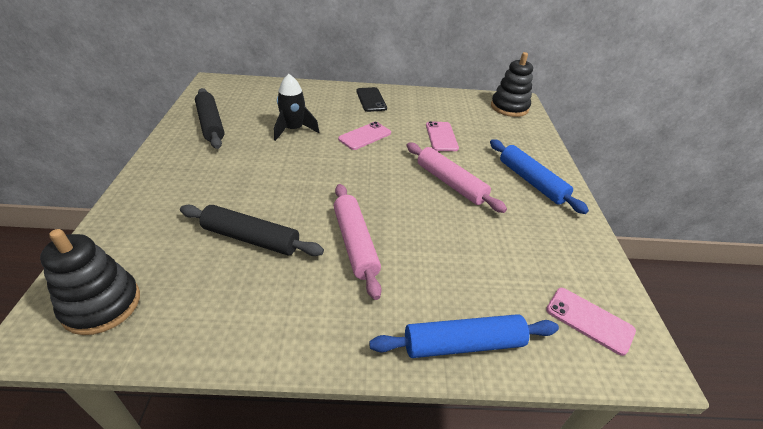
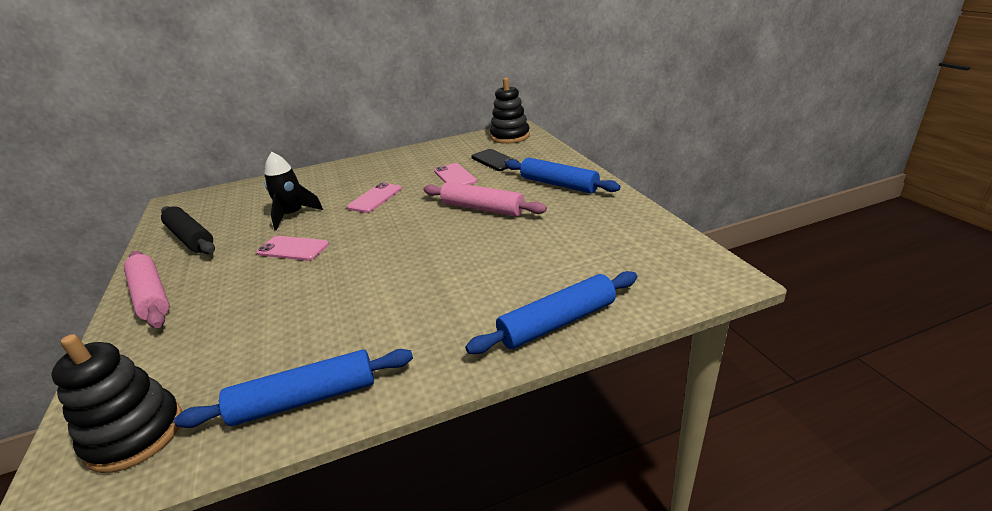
camera: 15 degrees left, 10 degrees down
(228, 328) = (305, 399): none -> blue rolling pin
(251, 238) = (291, 317): black rolling pin -> none
(355, 243) = (409, 284): pink rolling pin -> pink rolling pin (151, 296)
(371, 100) = (366, 168): black phone -> black phone (494, 160)
(589, 320) = (661, 266): pink phone -> pink phone (293, 249)

